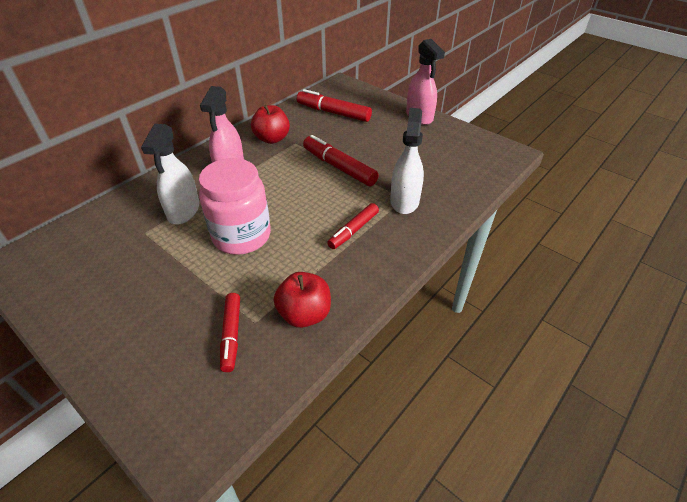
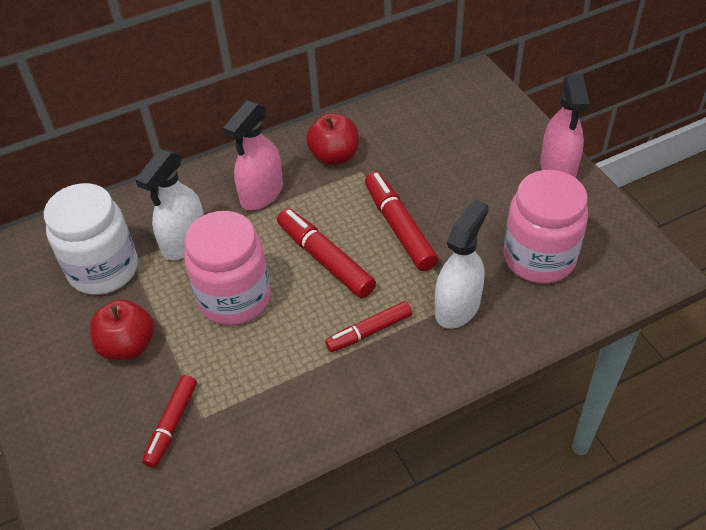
camera: 25 degrees right, 5 degrees up
(122, 244) = (103, 269): none -> white jar
(304, 314) = (258, 427): red apple -> red apple (128, 345)
(333, 113) = (437, 130): red marker -> red marker (325, 259)
(438, 163) = (539, 258): none -> pink jar

